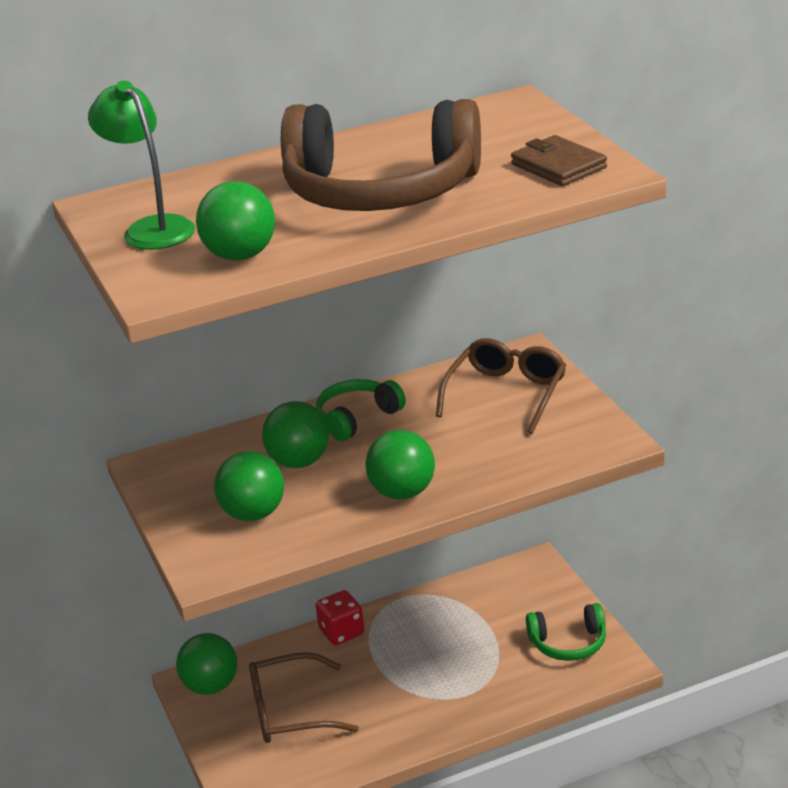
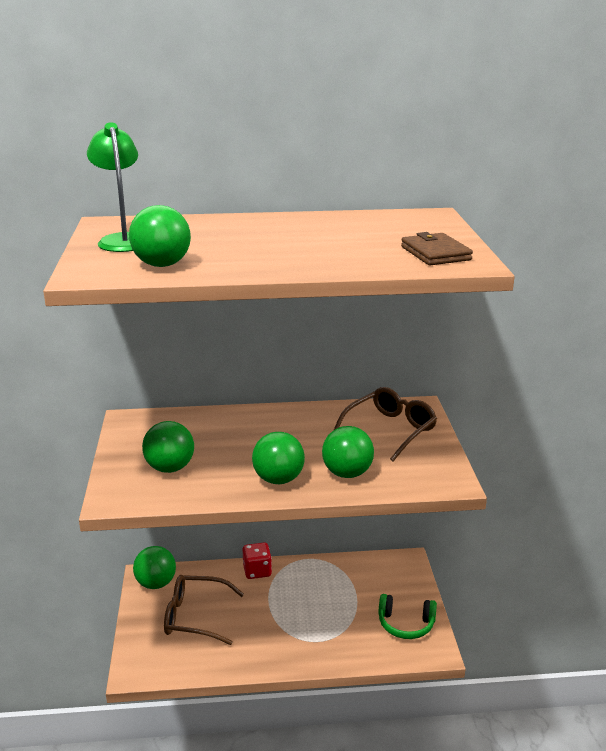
camera: 15 degrees right, 5 degrees down
(299, 462) = (223, 441): green ball -> green ball (347, 473)
(357, 418) = (279, 422): green headphones -> none
(380, 191) = (294, 246): brown headphones -> none

